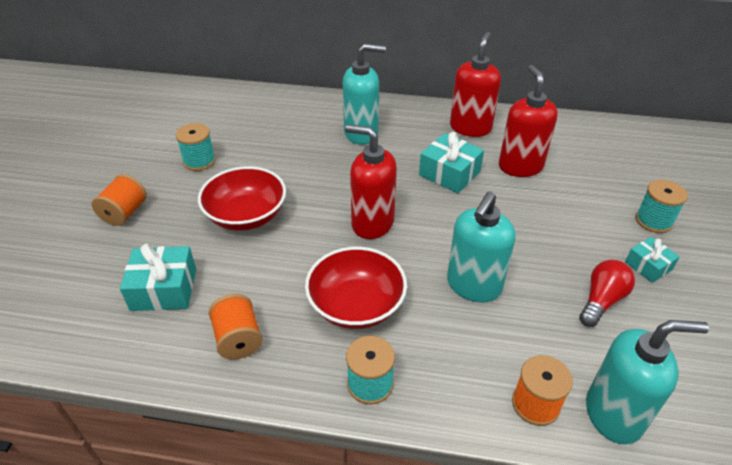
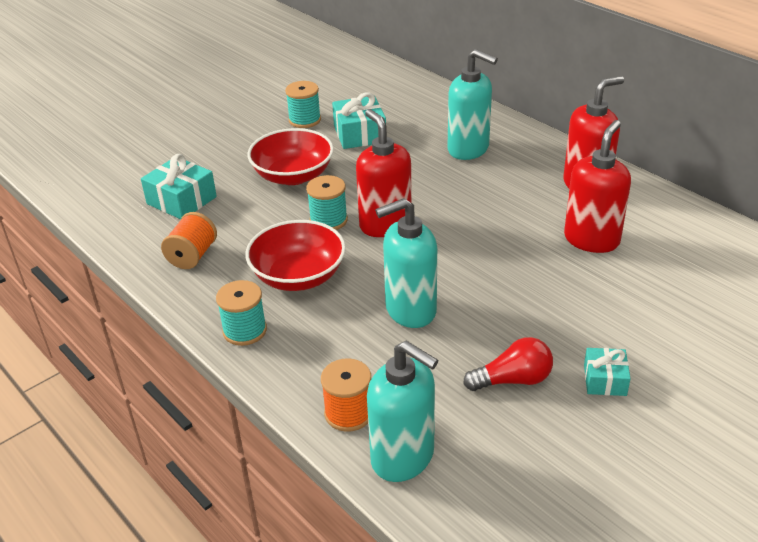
camera: 40 degrees right, 5 degrees down
(125, 213) = (211, 137): orange spool -> none
(449, 173) = (509, 216): turquoise gift -> turquoise gift (360, 134)
(653, 221) = (673, 349): turquoise spool -> turquoise spool (328, 220)

